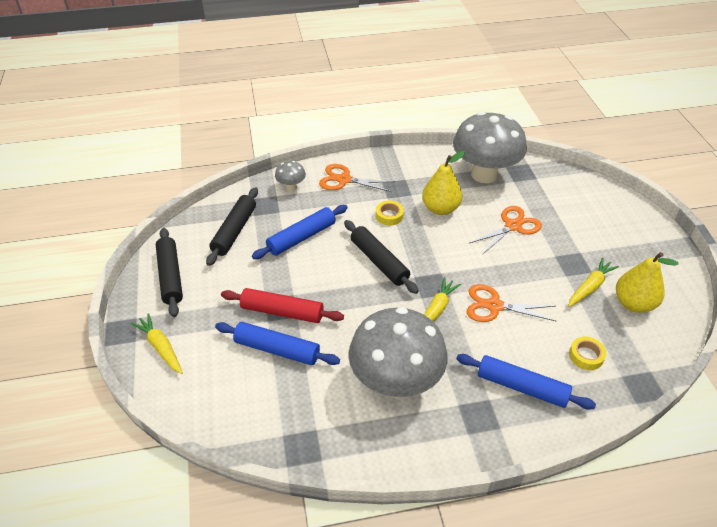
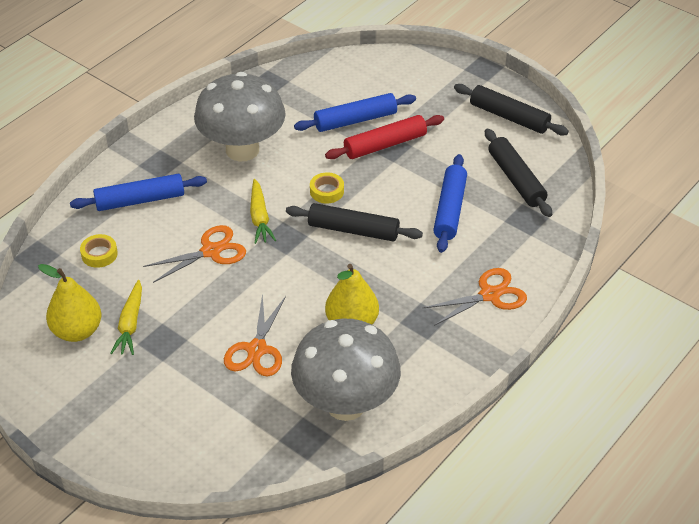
camera: 140 degrees right, 0 degrees up
(160, 347) = (440, 75): yellow carrot -> none
(291, 187) = (530, 253): grey mushroom -> none
(389, 215) = (395, 282): yellow tape -> yellow tape (327, 191)

